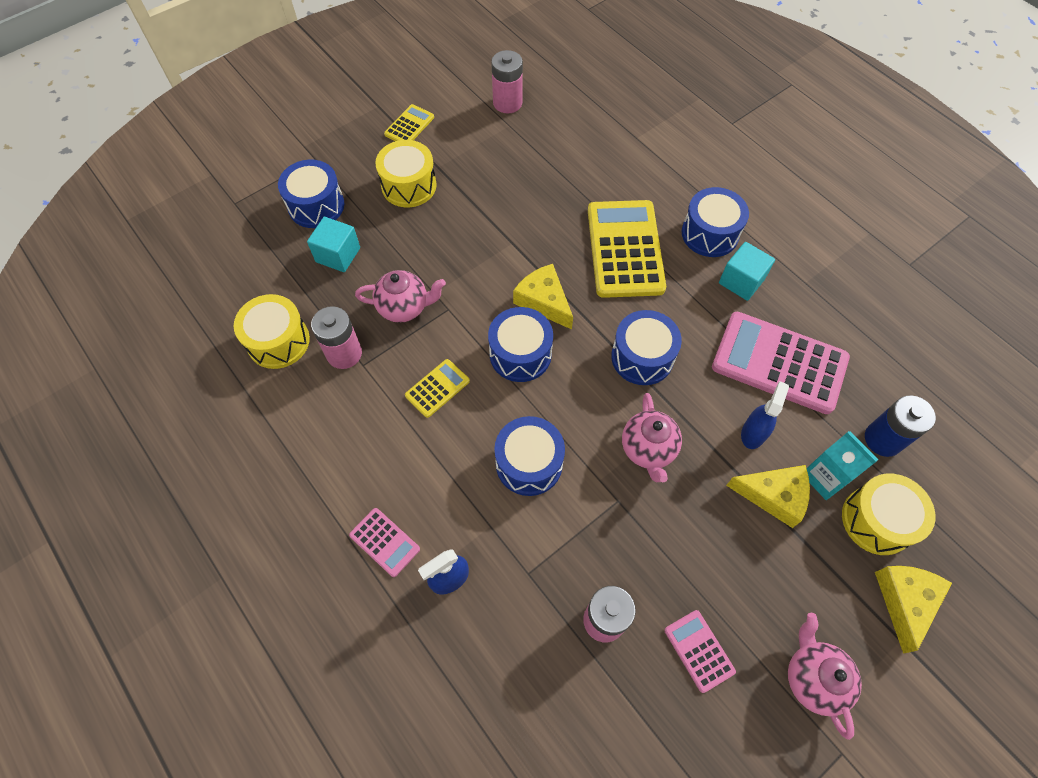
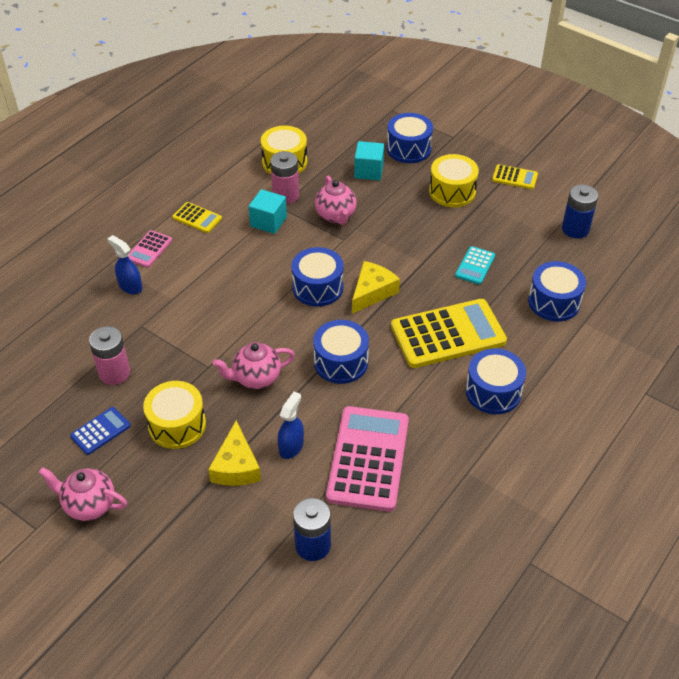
camera: 75 degrees right, 15 degrees down
(437, 388) = (273, 249): yellow calculator -> yellow calculator (197, 218)
(507, 103) = (575, 229): pink battery -> blue battery
(529, 463) = (225, 310): blue drum -> blue drum (554, 302)
(533, 198) = (475, 266): none -> turquoise calculator
(699, 650) = (100, 431): pink calculator -> blue calculator
(741, 281) = (448, 421): turquoise cube -> turquoise cube (268, 222)
(753, 433) = (291, 446): blue spray bottle -> blue spray bottle turned 75 degrees counterclockwise
(812, 678) = (89, 505): pink teapot -> pink teapot turned 135 degrees counterclockwise
(825, 477) = (262, 502): turquoise carton -> none
(877, 520) = (231, 544): yellow drum -> yellow drum (177, 425)
(905, 601) = (161, 568): yellow cheese -> none

